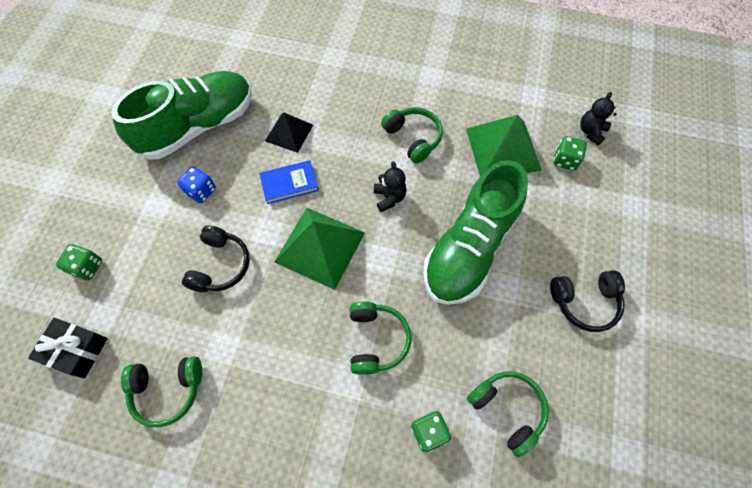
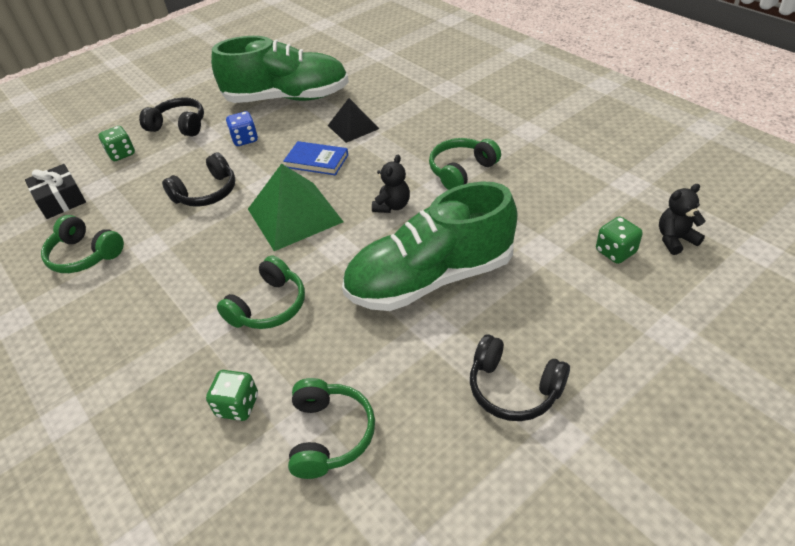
camera: 40 degrees right, 20 degrees down
(117, 206) = (179, 126): none -> black headphones
(413, 138) = (461, 171): green headphones -> green headphones turned 135 degrees counterclockwise
(503, 149) = (549, 214): green pyramid -> none

